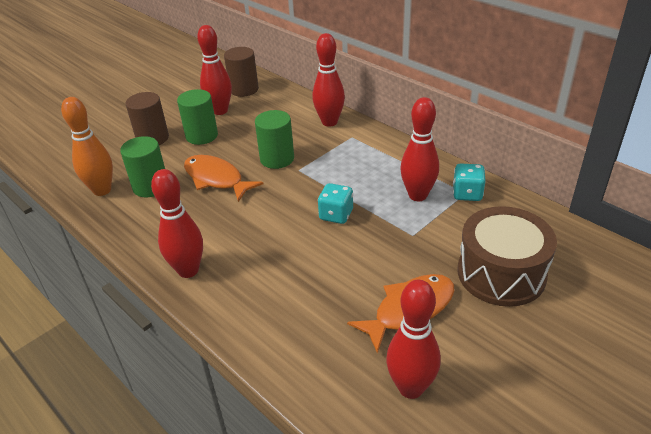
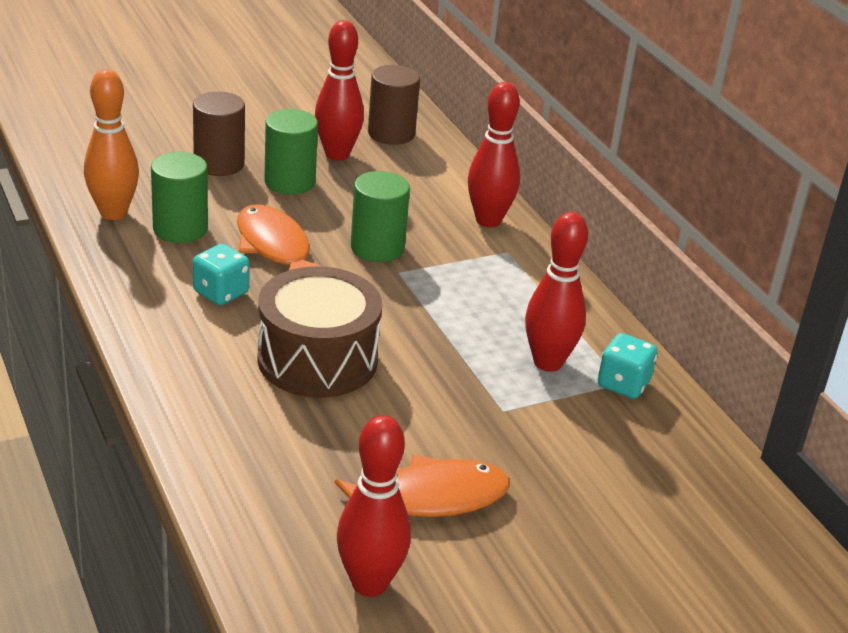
camera: 15 degrees right, 5 degrees down
(188, 270) = (170, 351): red bowling pin -> none
(336, 215) = (412, 349): turquoise dice -> turquoise dice (221, 293)
(501, 273) = (592, 500): brown drum -> brown drum (317, 359)

